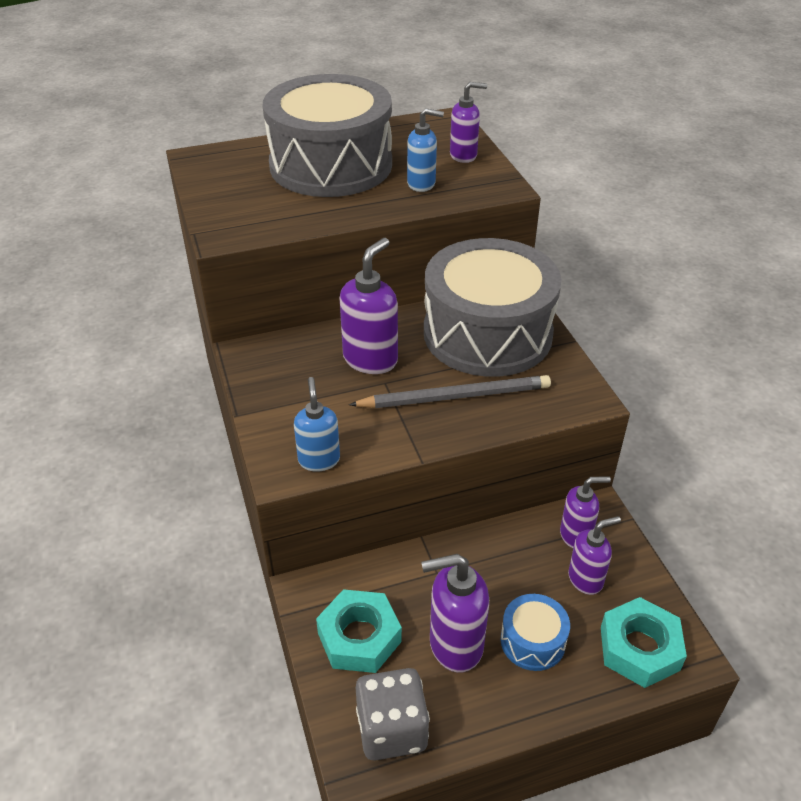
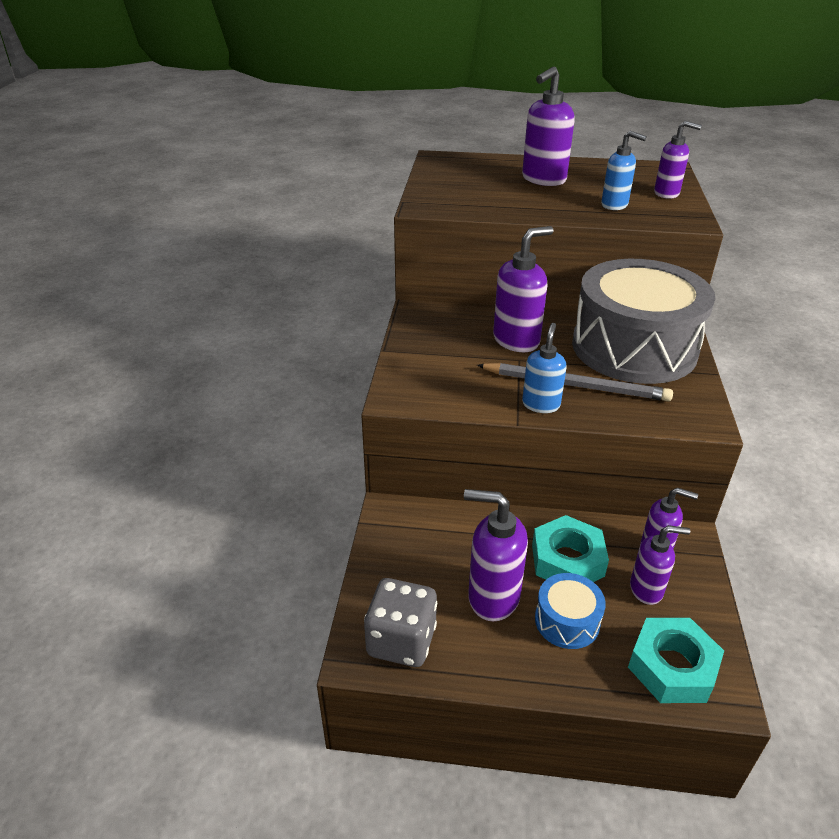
camera: 25 degrees right, 5 degrees down
(319, 460) = (430, 397): blue soap dispenser -> blue soap dispenser (541, 404)
(331, 165) = (543, 180): grey drum -> purple soap dispenser
(359, 637) = (413, 561): turquoise nut -> turquoise nut (567, 560)

